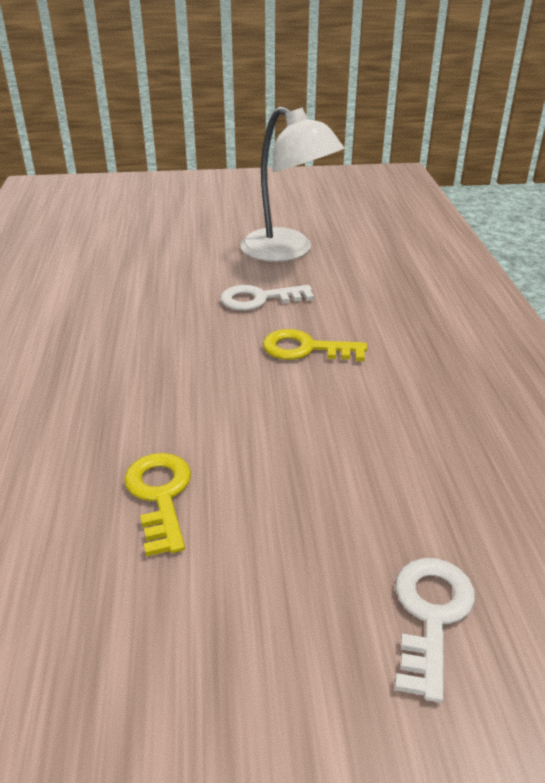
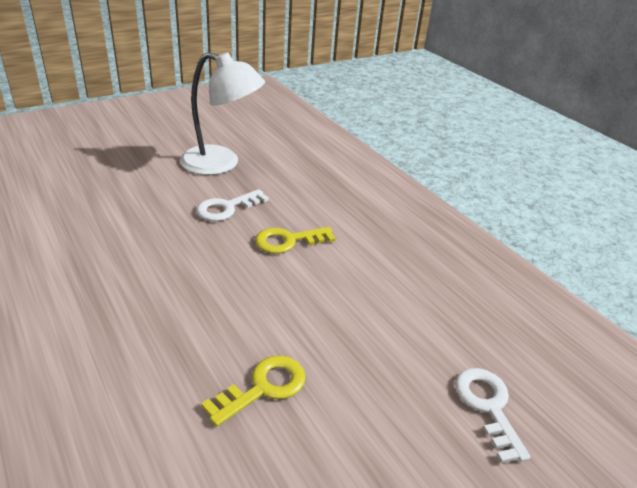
camera: 30 degrees left, 0 degrees up
(160, 496) = (263, 388): yellow key -> yellow key turned 90 degrees clockwise

